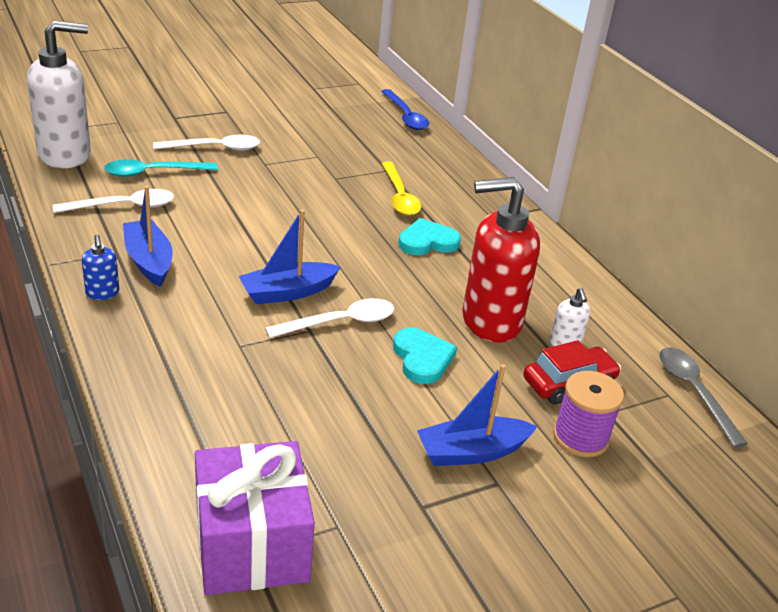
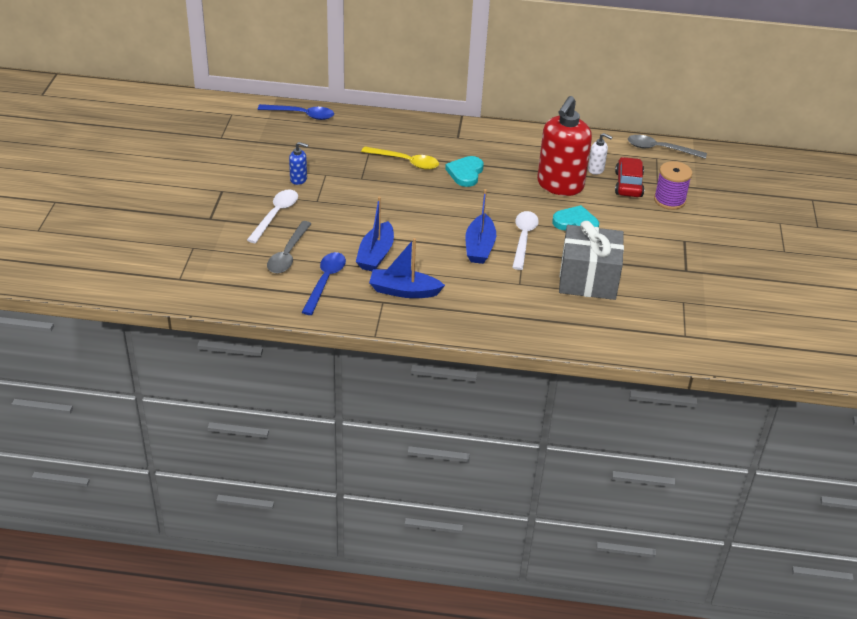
camera: 55 degrees left, 5 degrees up
(65, 155) = (226, 288): white soap dispenser -> none
(102, 293) = (427, 321): blue soap dispenser -> blue soap dispenser (298, 179)
(124, 206) = (325, 281): white spoon -> blue spoon
(153, 172) = (288, 254): turquoise spoon -> grey spoon
(252, 545) = (680, 333): purple gift -> none
(303, 405) = (588, 279): none -> grey gift
(472, 452) = (658, 238): blue boat -> blue boat (376, 255)

